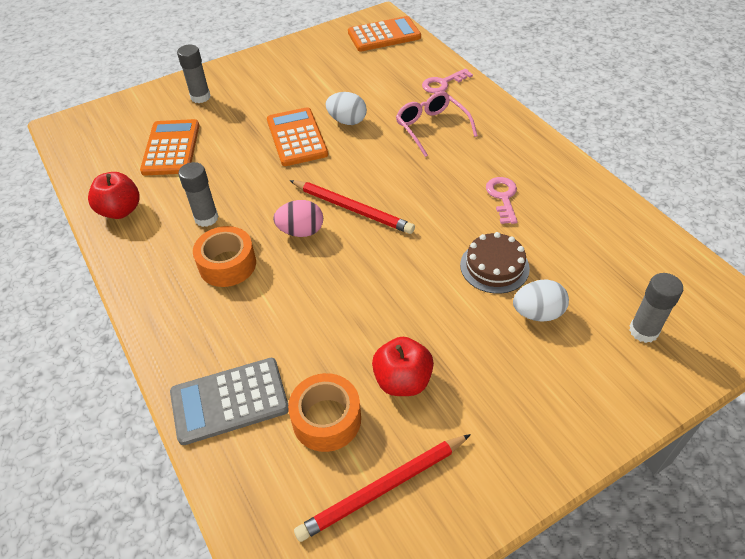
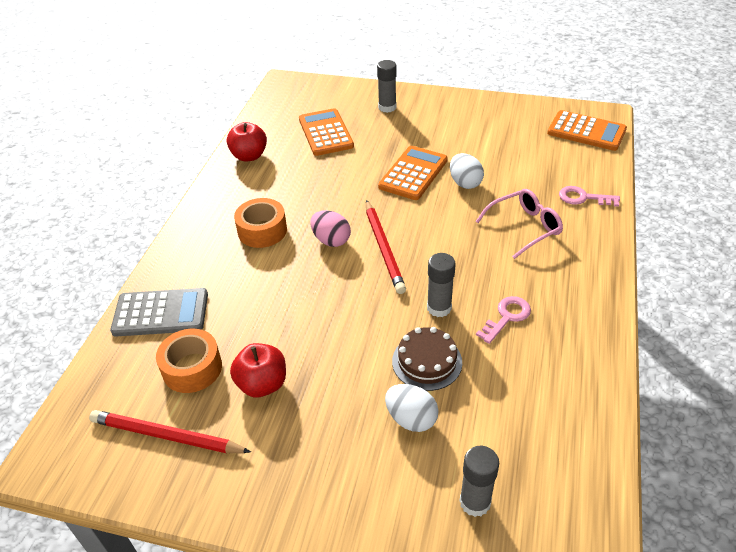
camera: 45 degrees right, 5 degrees down
(171, 148) = (326, 133): orange calculator -> orange calculator turned 60 degrees counterclockwise
(206, 218) = (288, 192): grey glue stick -> grey glue stick (439, 308)
(229, 401) = (161, 313): grey calculator -> grey calculator turned 150 degrees clockwise
(432, 128) = (523, 228): pink glasses -> pink glasses turned 45 degrees clockwise

